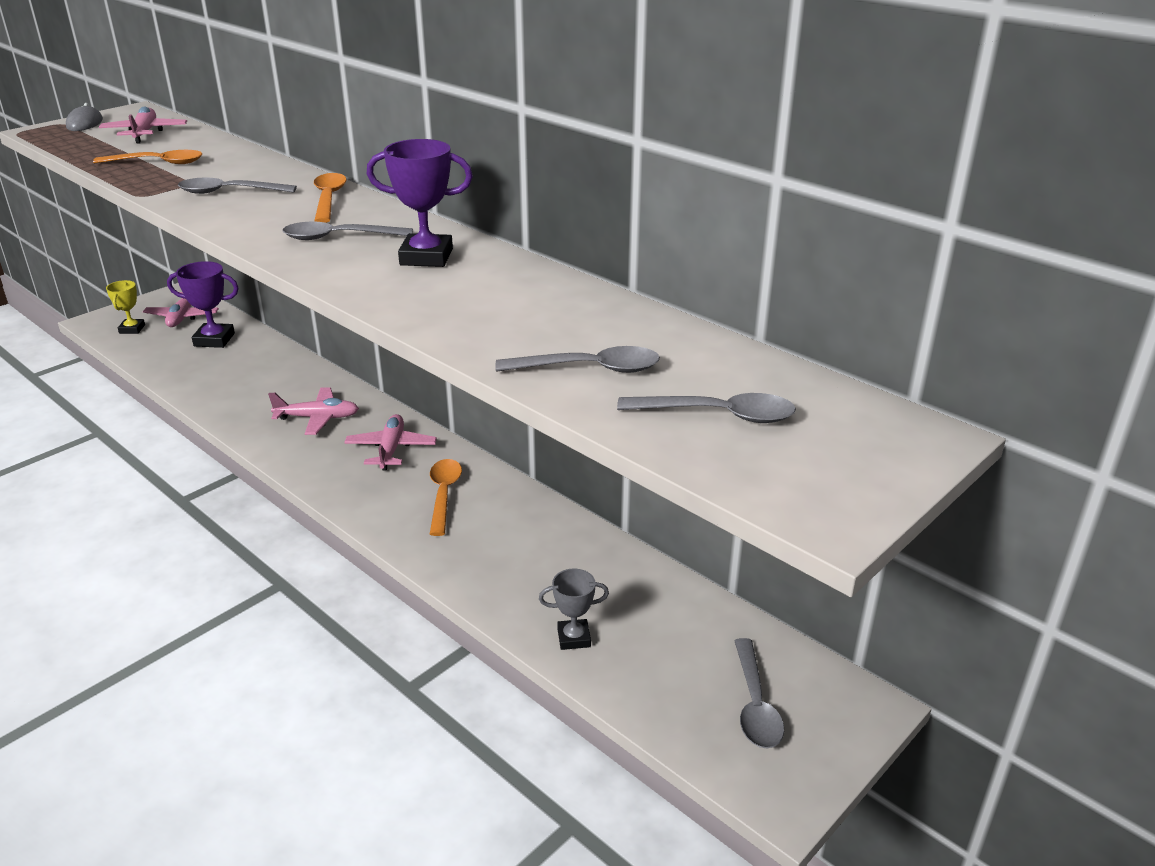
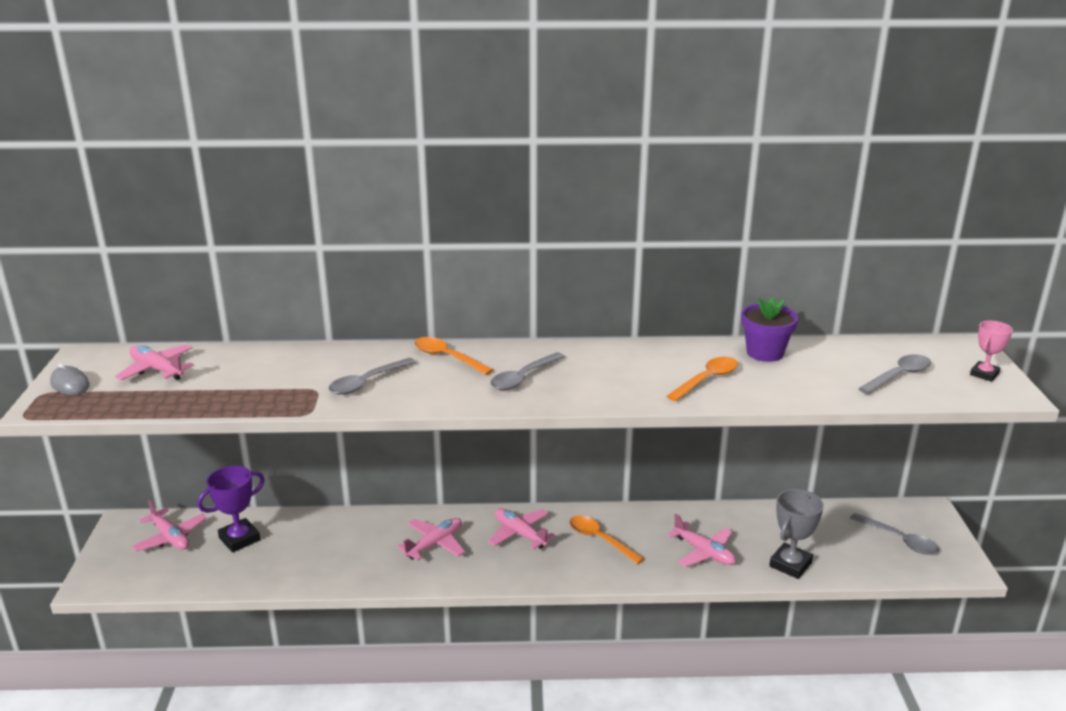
camera: 45 degrees left, 5 degrees down
(132, 329) = (144, 570): yellow trophy -> none
(157, 163) = (245, 386): orange spoon -> orange spoon (706, 380)
(426, 257) = (601, 366): purple trophy -> none
(512, 566) = (703, 552): none -> pink plane
(574, 638) = (790, 564): grey trophy -> grey trophy, size x1.57
(589, 369) = (812, 383): grey spoon -> none
(618, 318) = (765, 353): none -> purple flower pot
(852, 475) = (984, 374): none -> pink trophy

